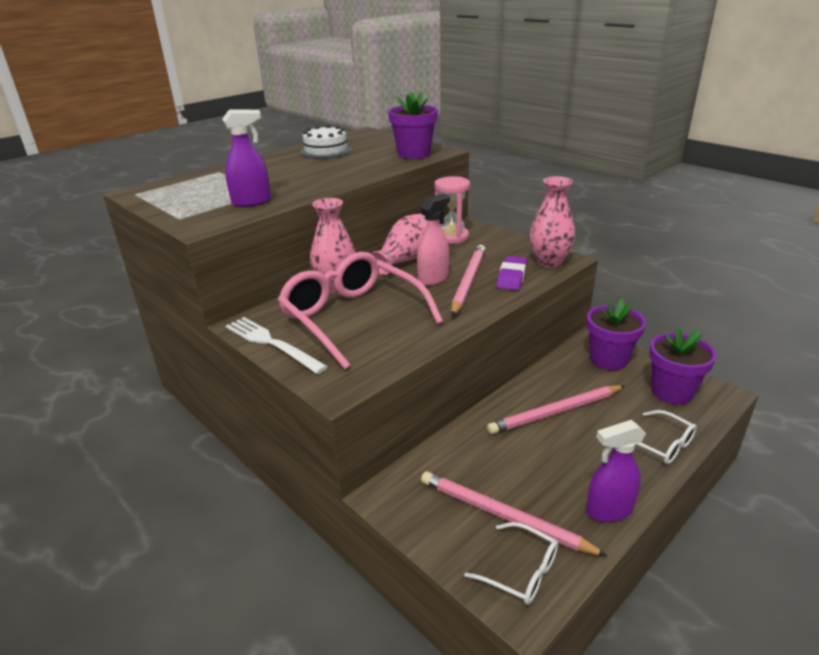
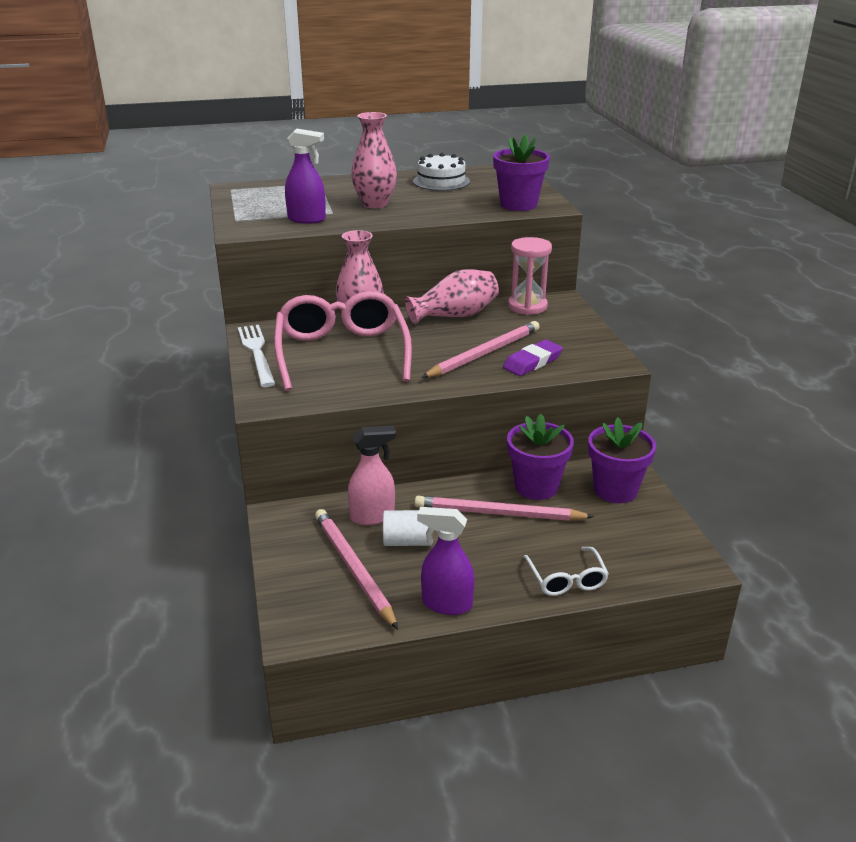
camera: 30 degrees right, 0 degrees up
(433, 279) = (455, 341): pink spray bottle -> pink spray bottle (373, 516)
(517, 468) = (407, 541): none -> white cylinder
(520, 571) = (322, 609): white glasses -> none
(549, 262) = (592, 360): pink vase -> pink vase (374, 204)
(671, 392) = (643, 543): purple flower pot -> purple flower pot (536, 487)

